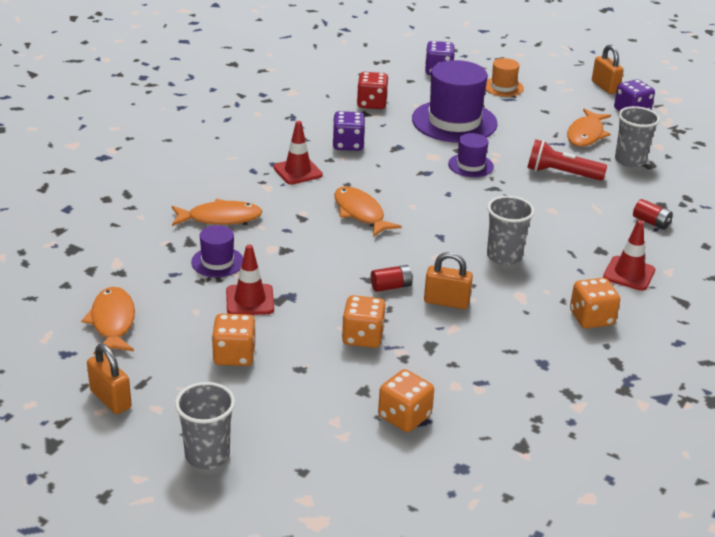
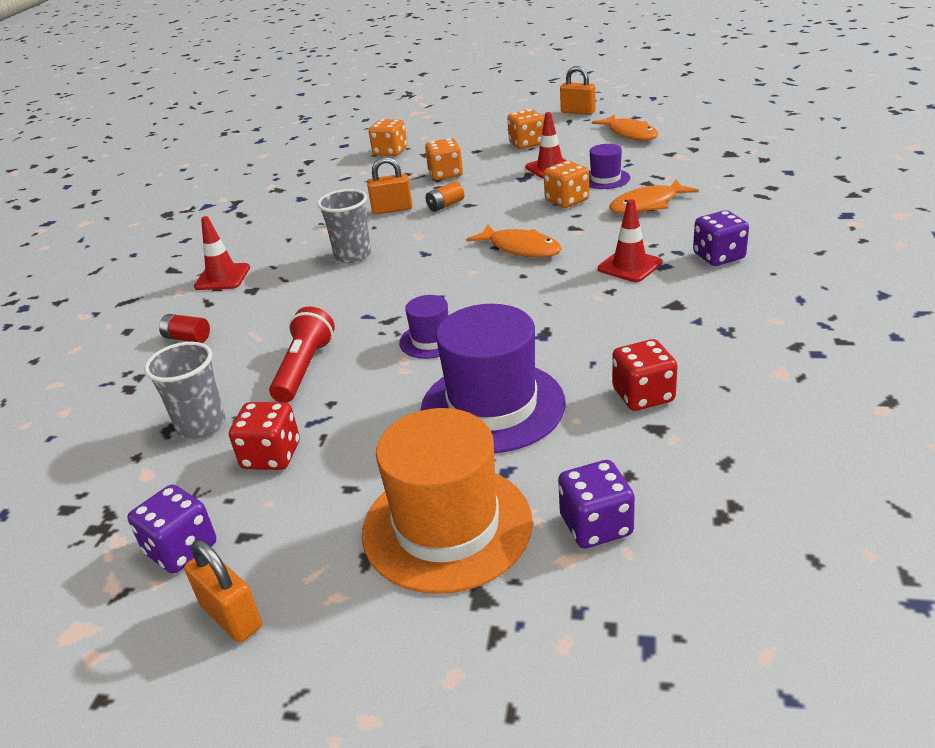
camera: 165 degrees right, 0 degrees up
(207, 455) = (495, 112): grey cup -> none
(348, 144) = (608, 316): purple dice -> purple dice (718, 256)
(391, 286) = (445, 205): red battery -> orange battery
(503, 87) = (447, 526): orange hat -> orange hat, size x1.99
(561, 173) = (305, 369): red flashlight -> red flashlight turned 75 degrees counterclockwise
(586, 134) = (271, 456): orange fish -> red dice
(591, 318) = (261, 234): orange dice -> orange dice (567, 201)

